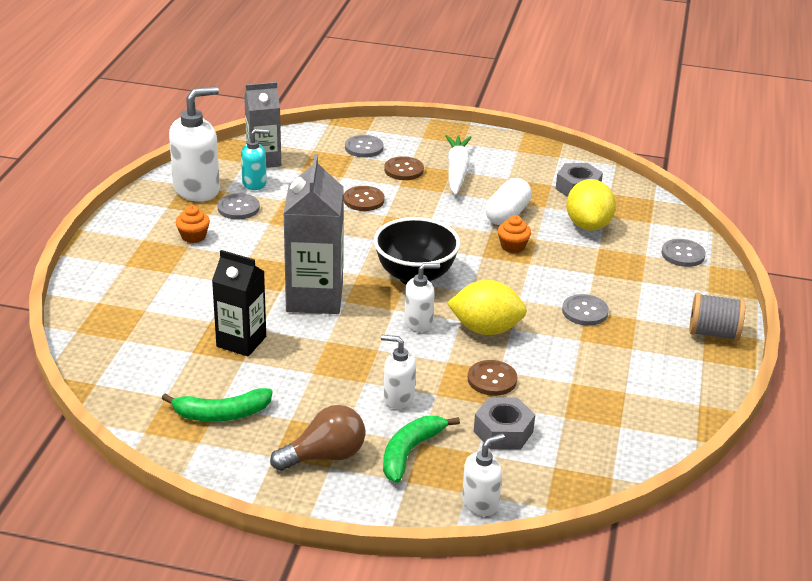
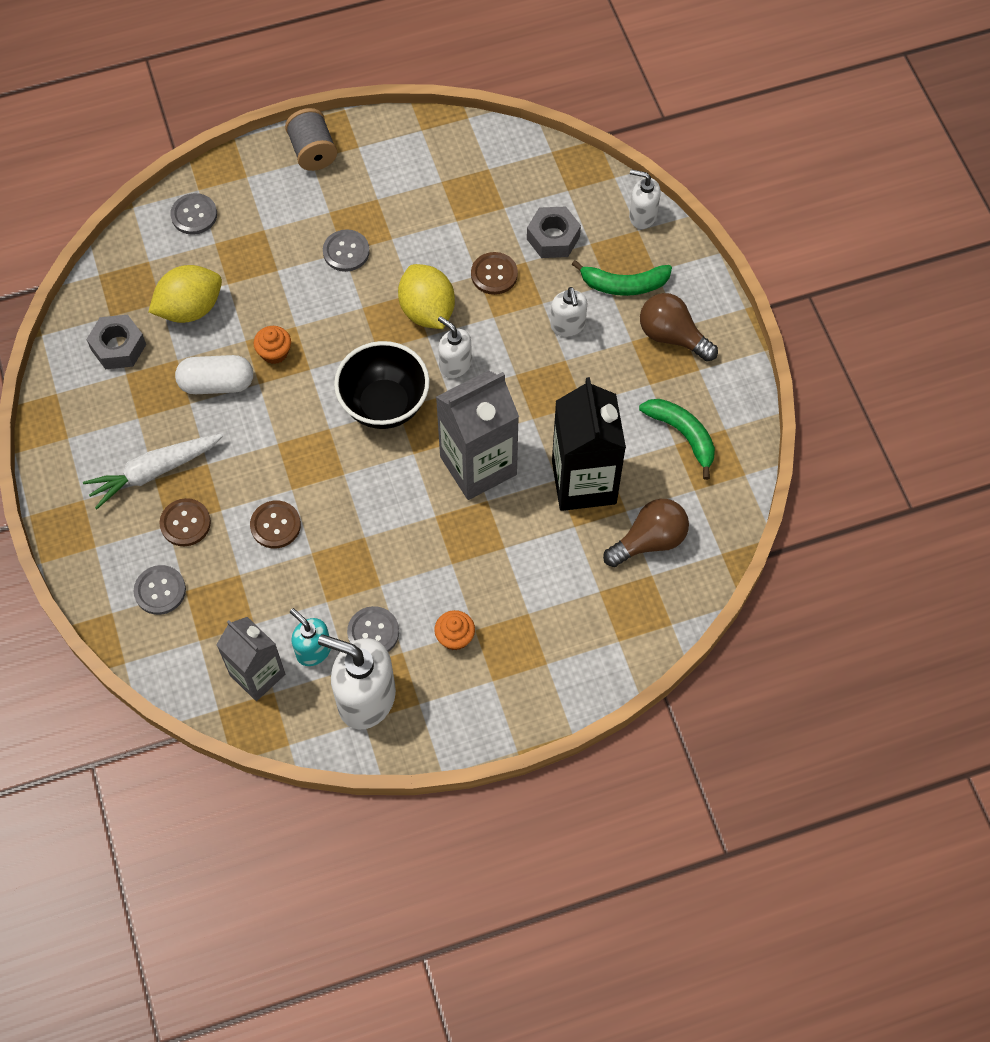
camera: 120 degrees left, 30 degrees up
(153, 351) = (649, 541): none -> brown light bulb
(241, 341) = (584, 482): black carton -> black carton, size x1.51

